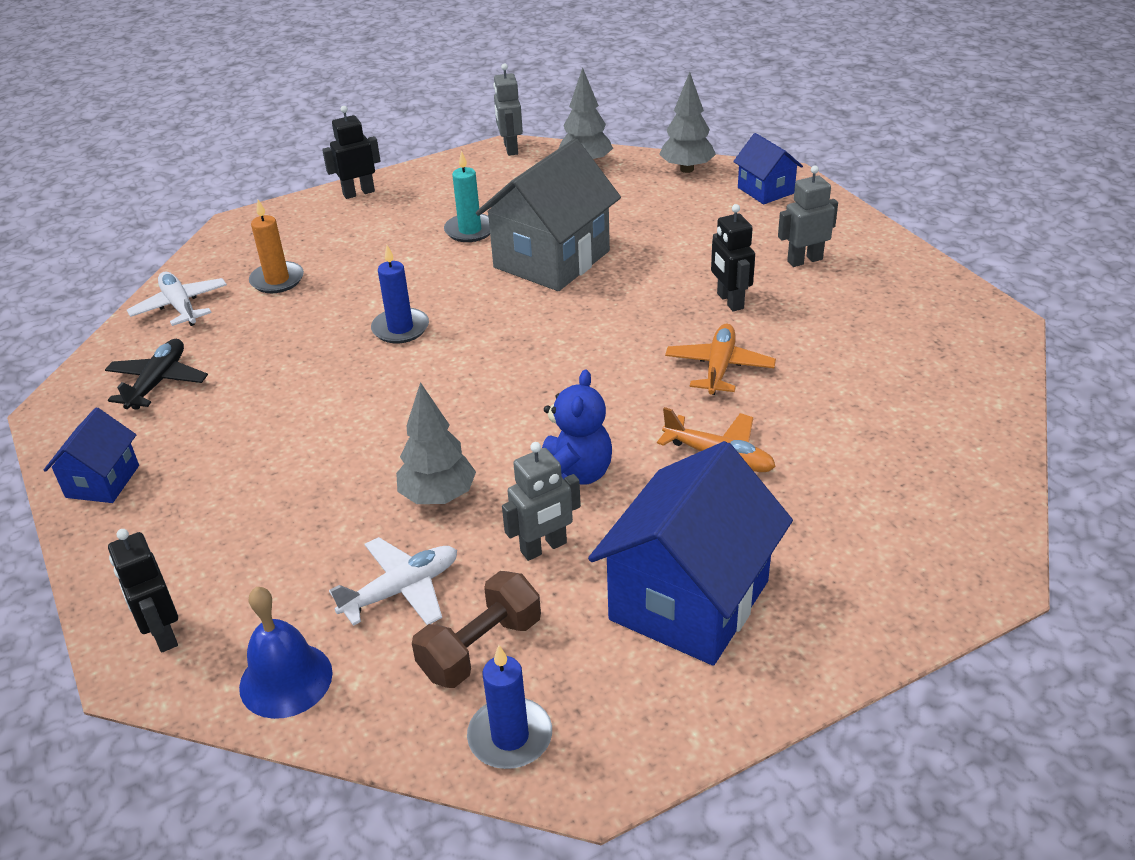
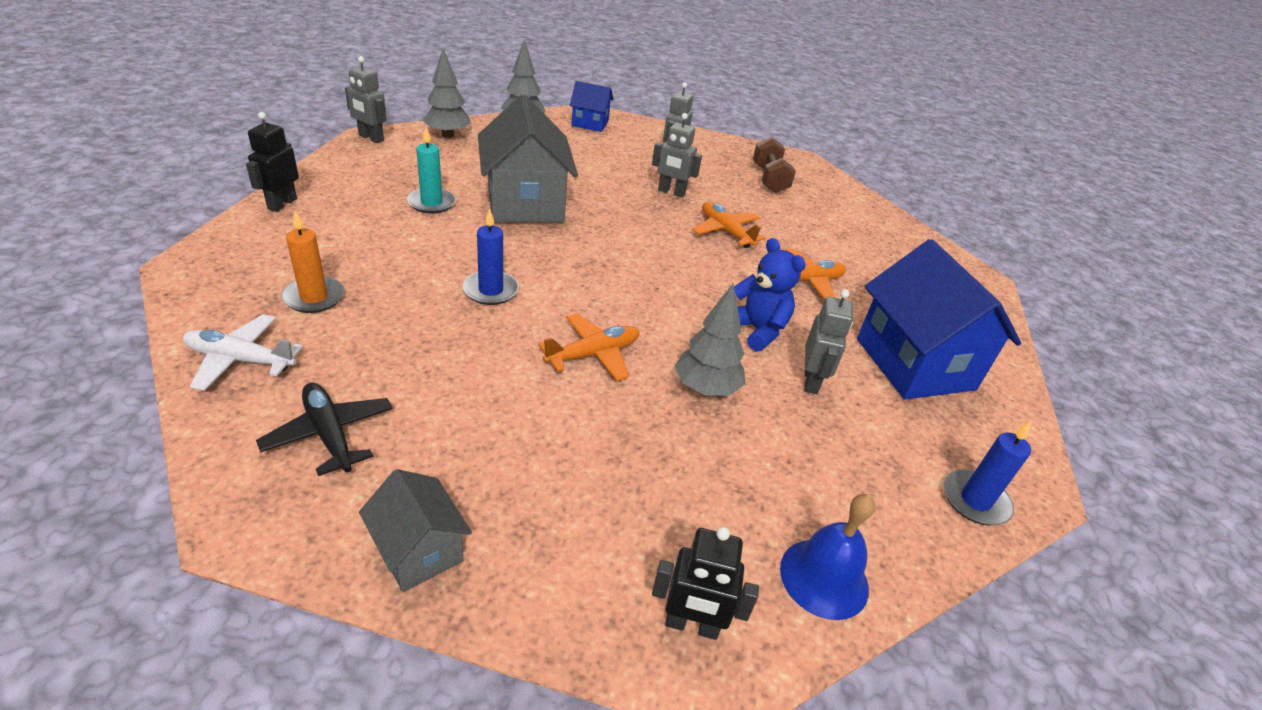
camera: 55 degrees left, 0 degrees up
(102, 481) = (419, 551): blue house -> grey house
(395, 419) = (593, 354): none -> orange plane
(401, 590) = (786, 462): white plane -> none
(480, 648) = (881, 463): brown dumbbell -> brown dumbbell (769, 179)
(729, 301) = (671, 192): black robot -> grey robot

